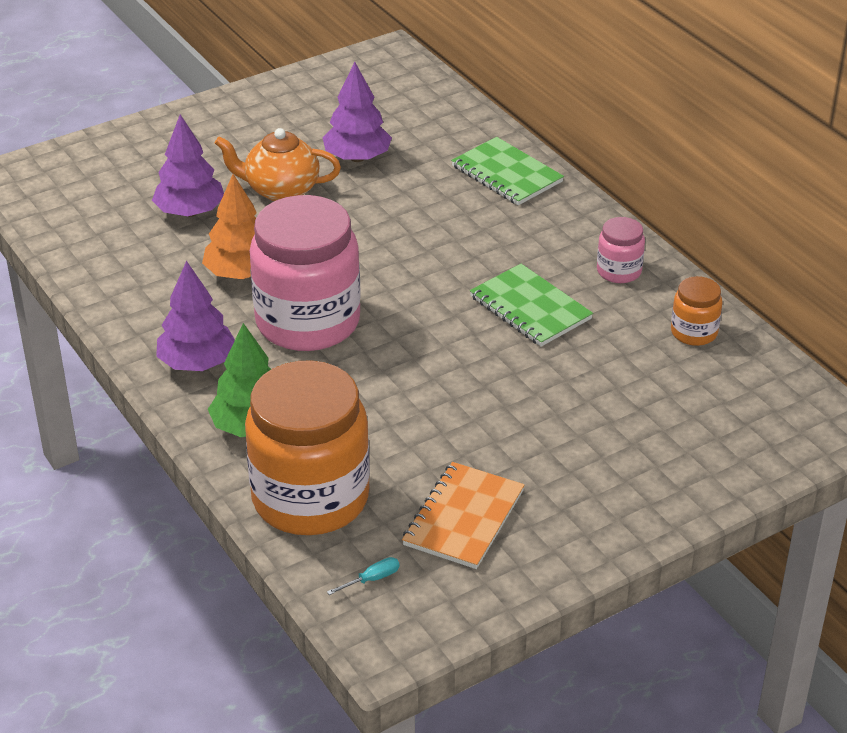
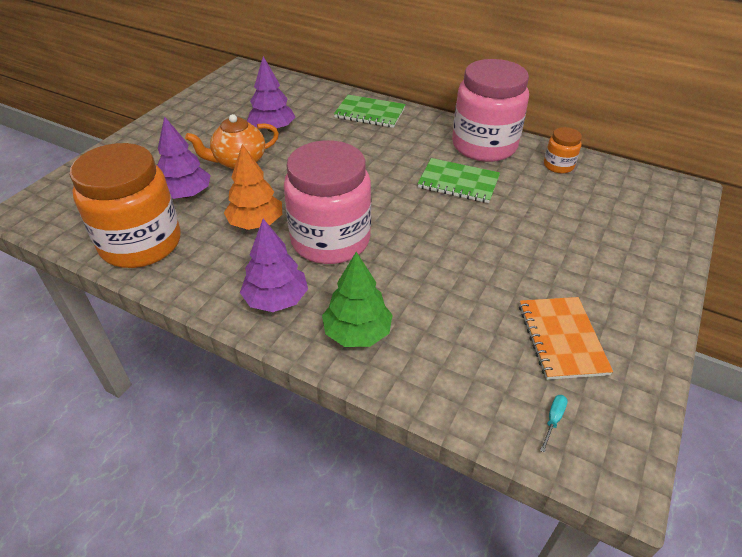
camera: 30 degrees left, 5 degrees up
(310, 498) = (449, 372): orange jar -> orange jar (141, 243)
(619, 271) = (484, 146): pink jar -> pink jar, size x2.24

